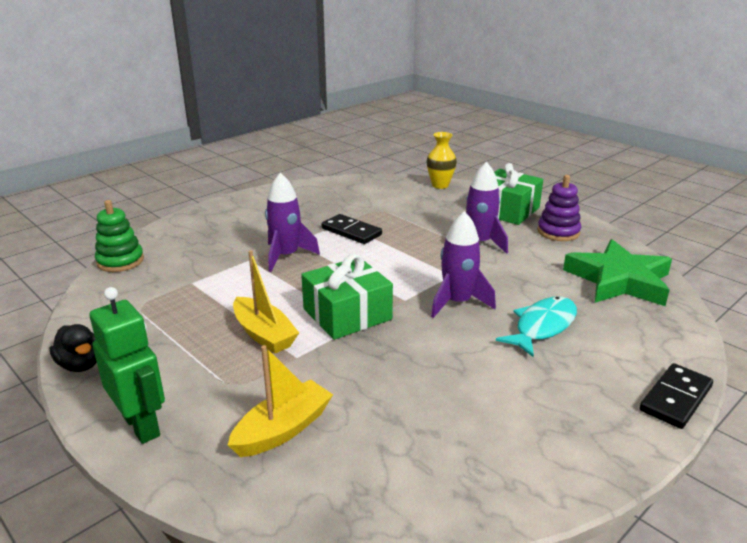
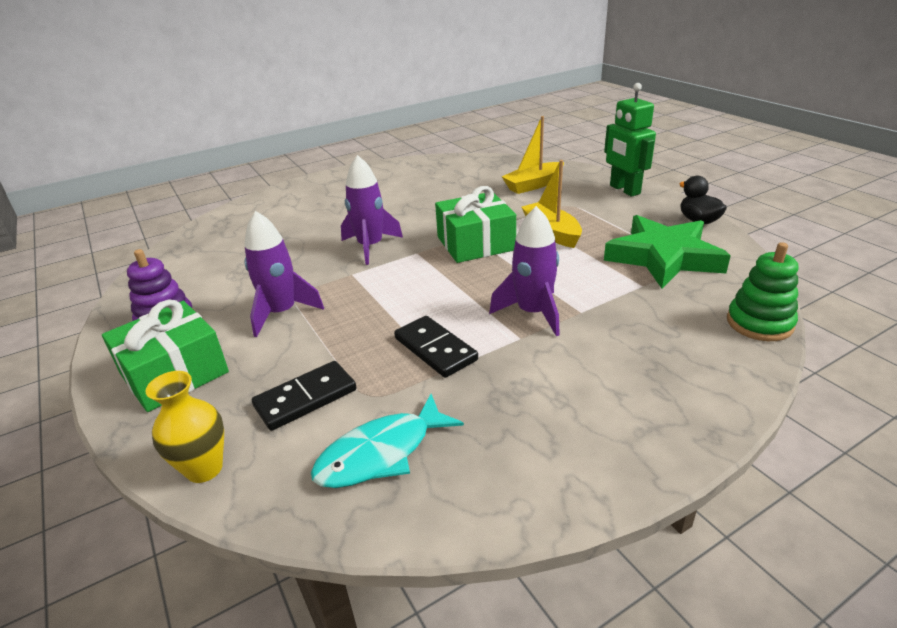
camera: 165 degrees left, 5 degrees up
(542, 327) = (320, 225): turquoise fish -> turquoise fish (381, 453)
(619, 280) = (201, 256): green star -> green star (664, 257)
(675, 398) = (290, 187): black domino -> black domino (306, 398)

